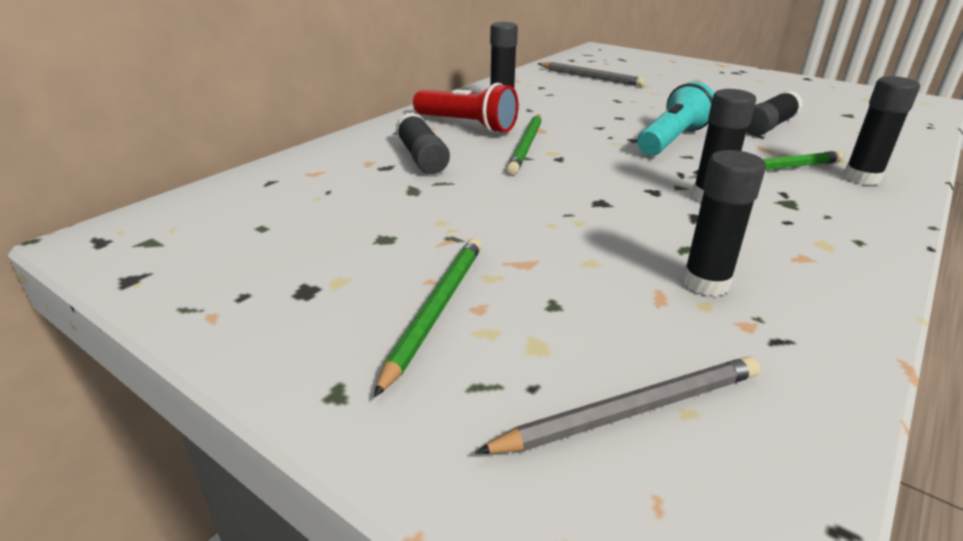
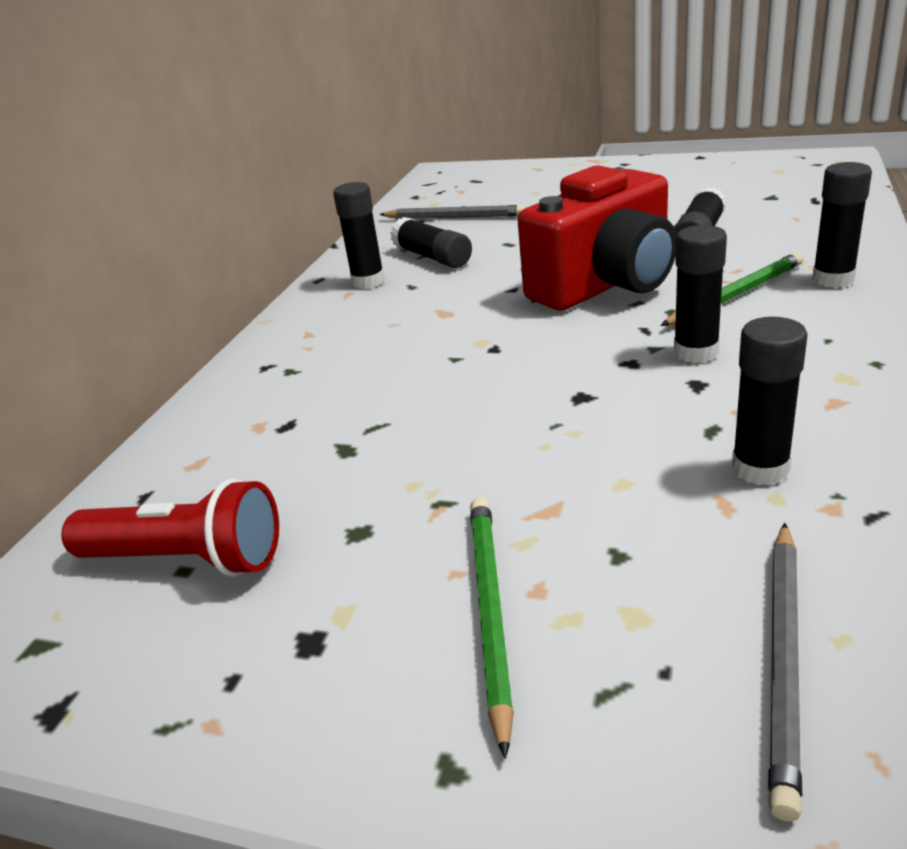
camera: 15 degrees left, 0 degrees up
(422, 157) = (324, 397): black glue stick -> black glue stick (432, 257)
(467, 125) = (349, 331): red flashlight -> red flashlight (187, 559)
(526, 146) = (443, 341): green pencil -> none
(631, 410) = (784, 659): grey pencil -> grey pencil turned 150 degrees clockwise
(671, 140) = (606, 284): turquoise flashlight -> red camera

